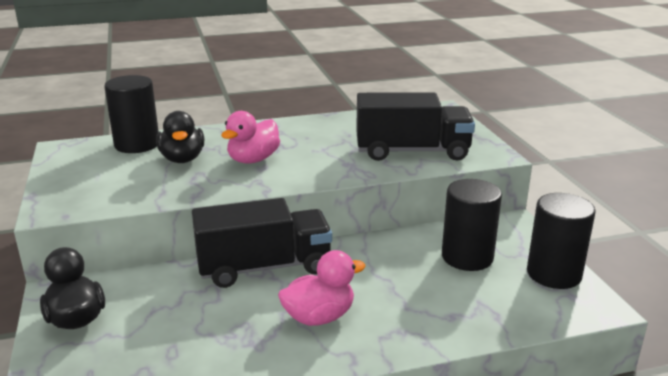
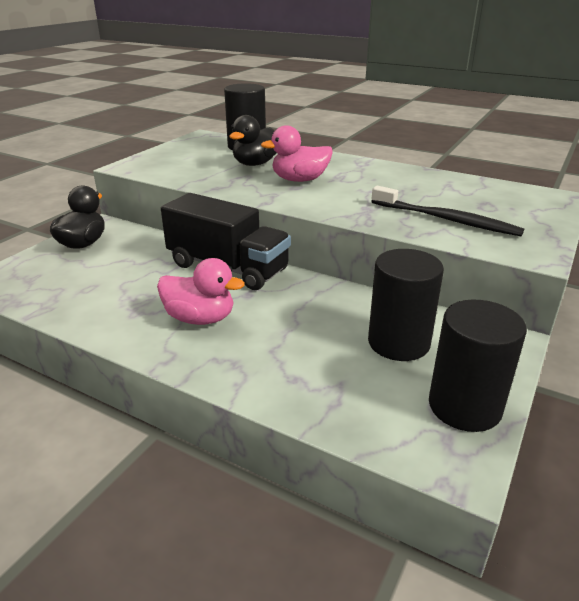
camera: 45 degrees right, 5 degrees up
(412, 151) = (446, 219): black truck -> black toothbrush

